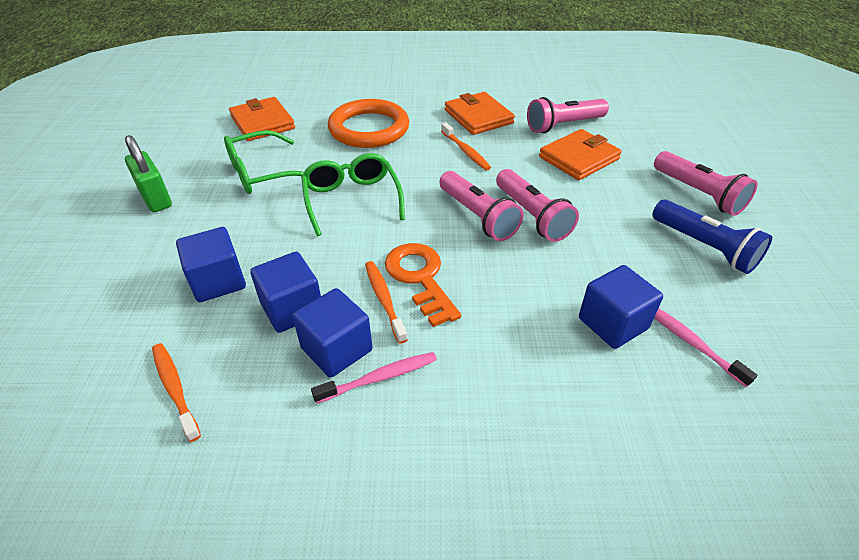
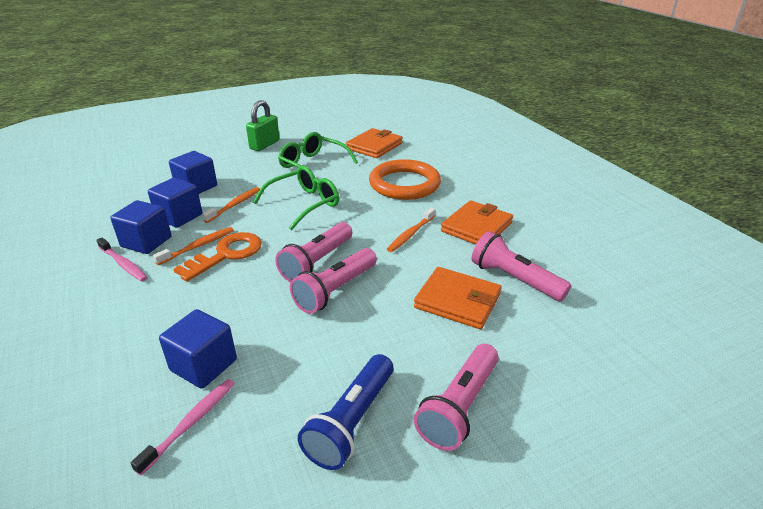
camera: 65 degrees right, 10 degrees down
(175, 389) = (108, 203): orange toothbrush -> orange toothbrush (234, 205)

